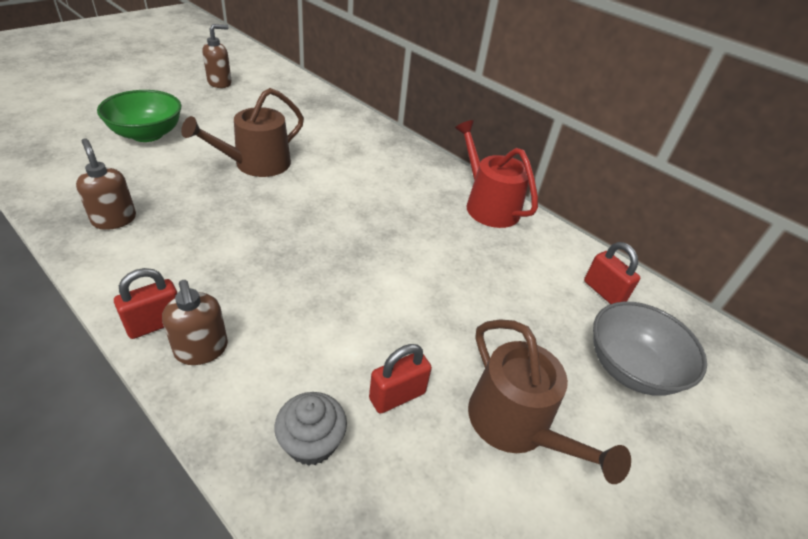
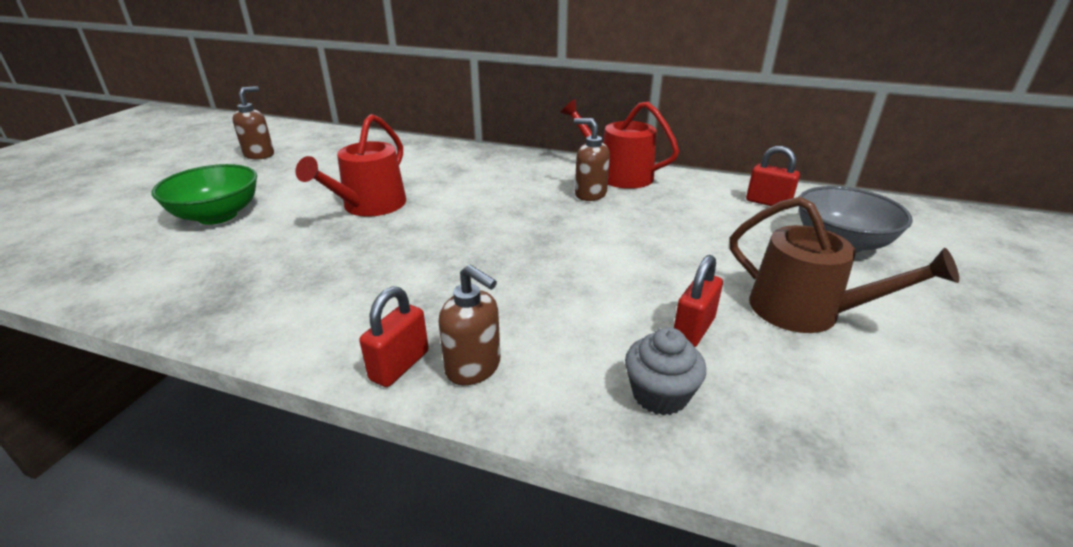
camera: 20 degrees left, 10 degrees down
(114, 219) = (254, 296): brown soap dispenser -> brown soap dispenser (590, 194)
(256, 164) = (370, 206): brown watering can -> red watering can

